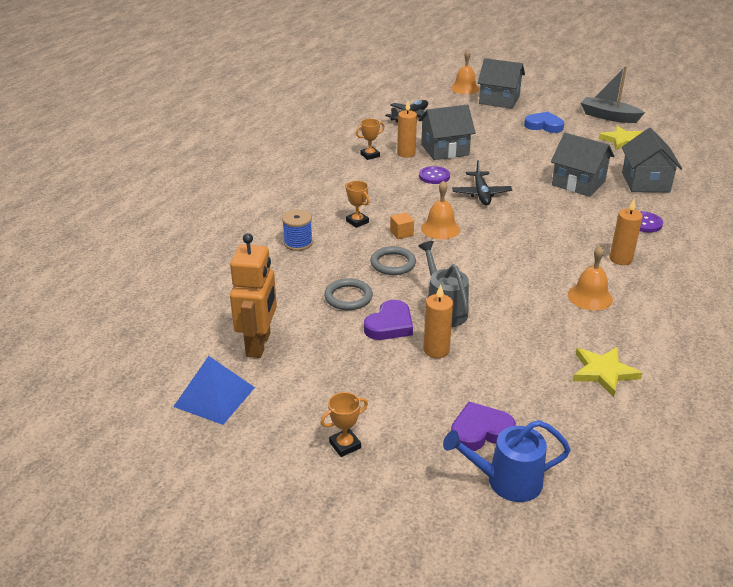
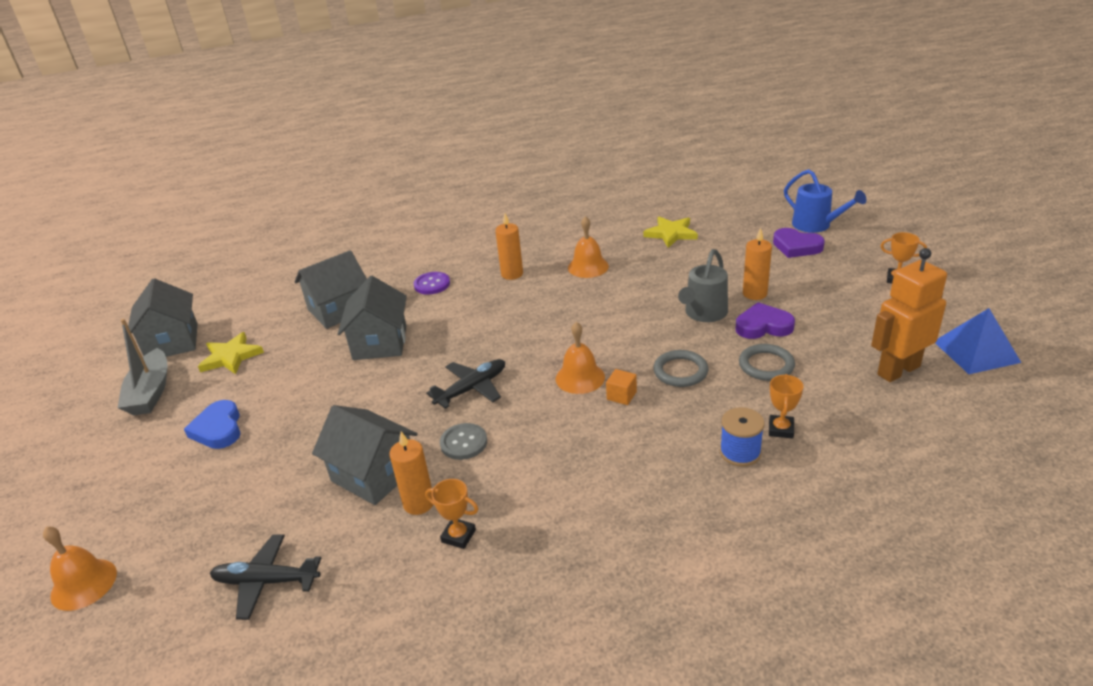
camera: 125 degrees left, 0 degrees up
(357, 222) = (641, 438): orange trophy -> orange trophy (781, 429)
(434, 176) = (463, 443): purple button -> grey button
(499, 100) = (130, 514): grey house -> grey house (172, 342)

